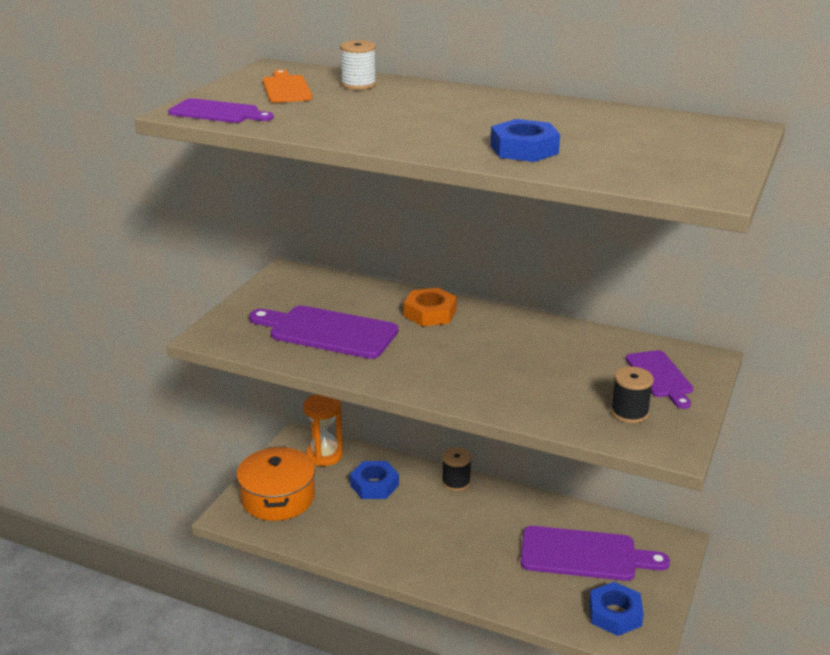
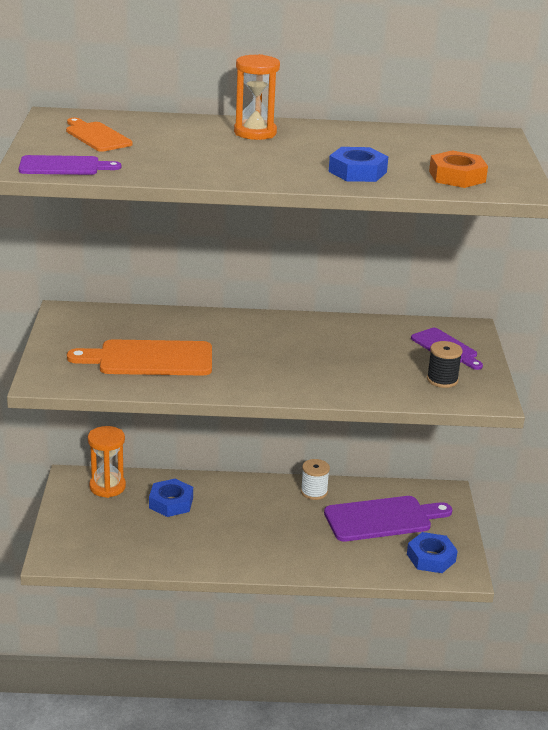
camera: 25 degrees left, 0 degrees up
(278, 498) = (88, 533): orange pot -> none
(328, 332) = (149, 359): purple cutting board -> orange cutting board
(358, 85) = (157, 126): white spool -> white spool (314, 492)
(430, 313) = (226, 328): orange nut -> orange nut (457, 176)
(454, 100) = (255, 133): none -> orange hourglass
(456, 482) = (242, 485): black spool -> none

